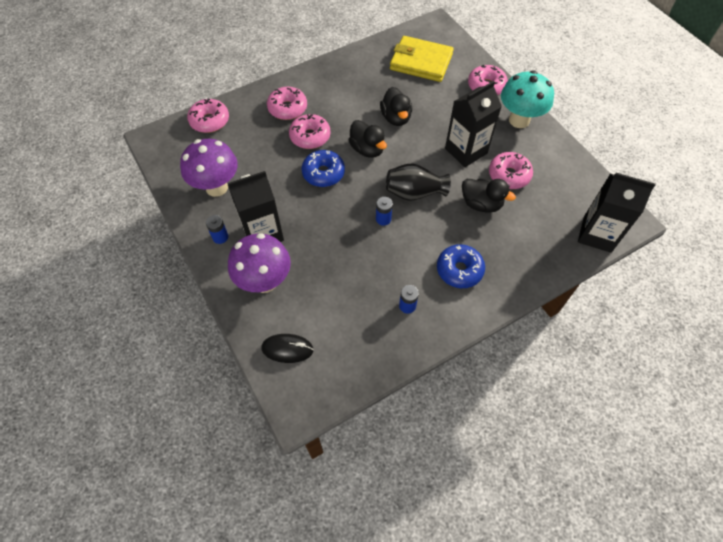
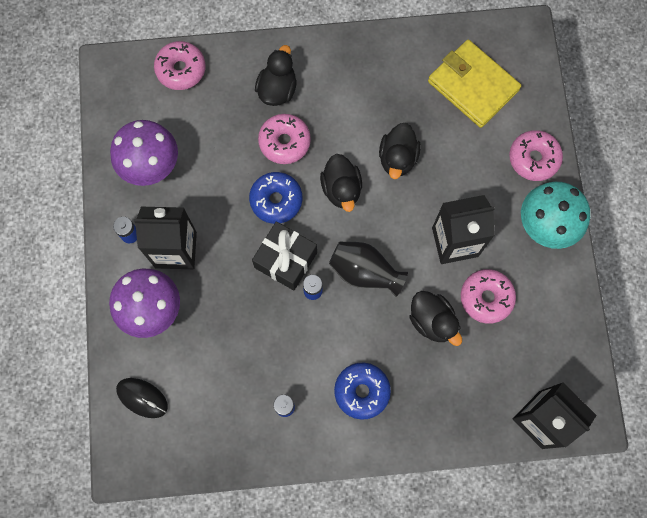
camera: 25 degrees right, 15 degrees up
(287, 108) = (277, 89): pink donut -> black duck
(351, 207) = (285, 260): none -> black gift

